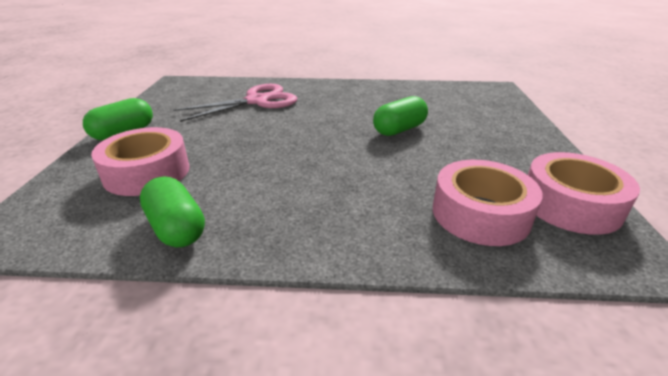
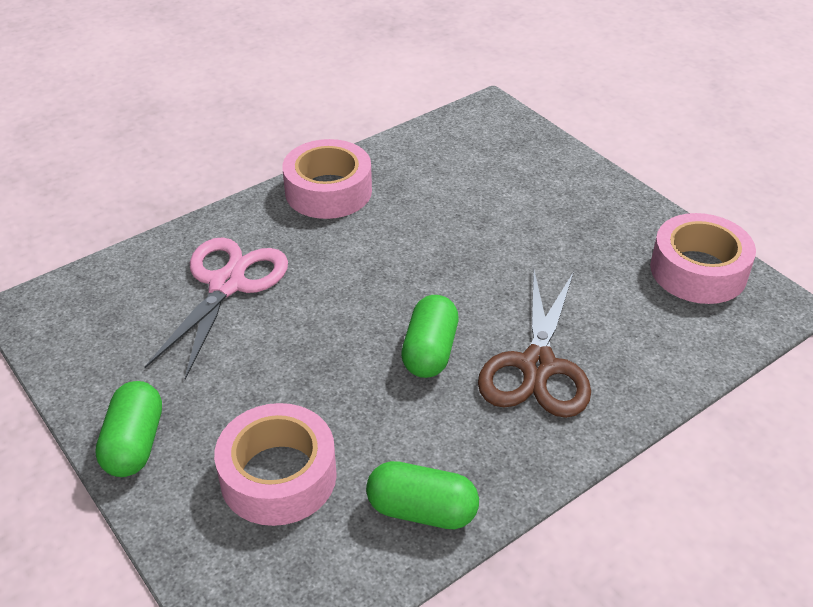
camera: 40 degrees left, 10 degrees up
(362, 197) = (537, 366): none -> brown scissors
(399, 129) = (464, 246): green capsule -> green capsule (430, 351)
(480, 214) = (646, 324): pink tape -> pink tape (328, 191)

